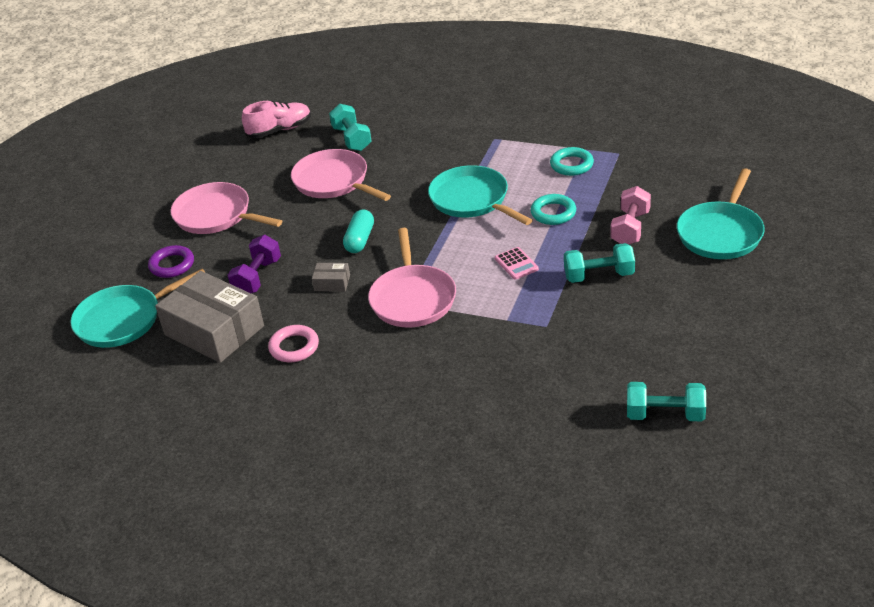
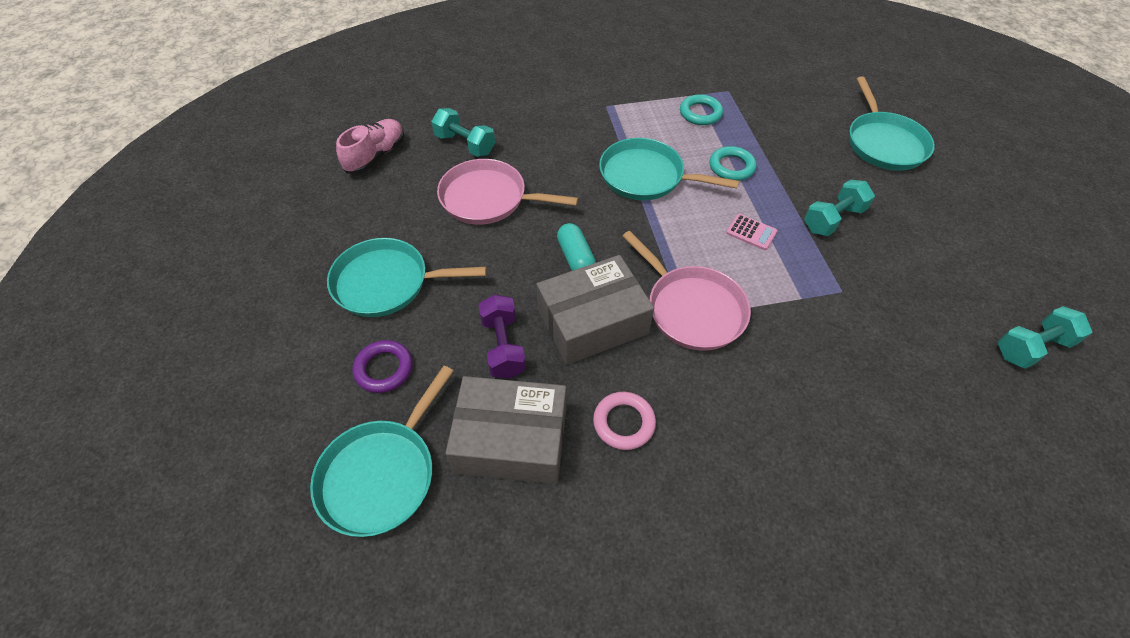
camera: 35 degrees left, 15 degrees up
(216, 215) = (386, 283): pink pan -> turquoise pan
(332, 283) = (592, 322): grey box -> grey box, size x2.38
(630, 228) = (810, 162): pink dumbbell -> none

